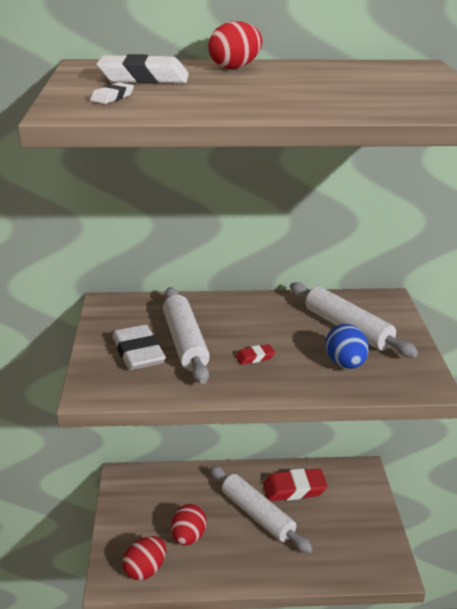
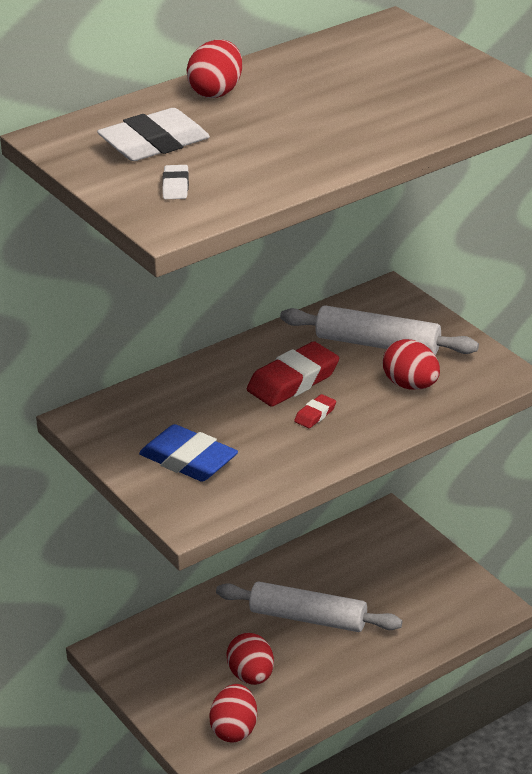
camera: 30 degrees left, 5 degrees up
(138, 353) = (188, 460): white eraser -> blue eraser
(185, 342) = (225, 428): white rolling pin -> none
(294, 489) = (326, 572): red eraser -> red eraser (293, 381)
(345, 364) = (411, 385): blue egg -> red egg

